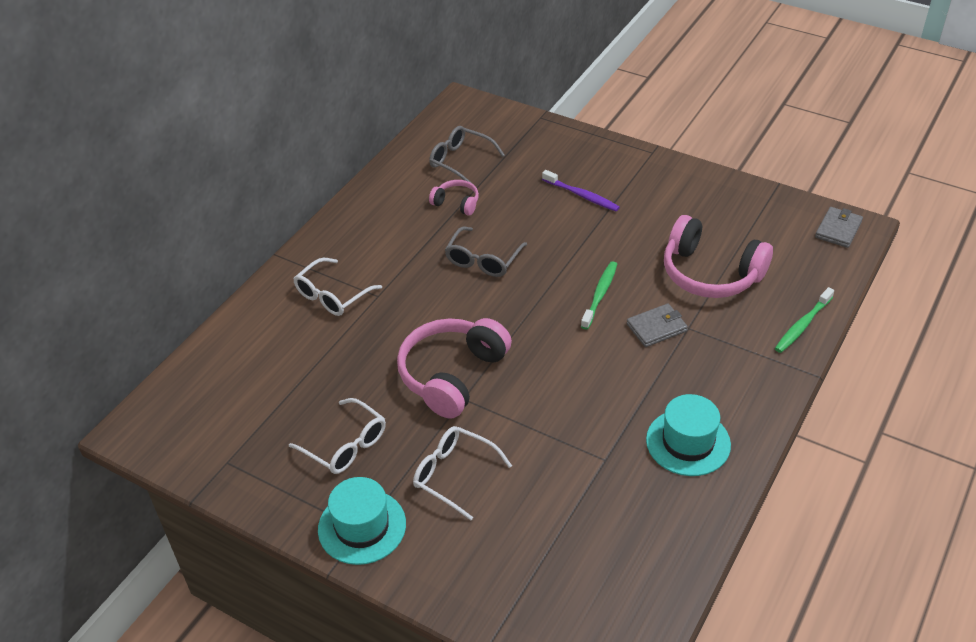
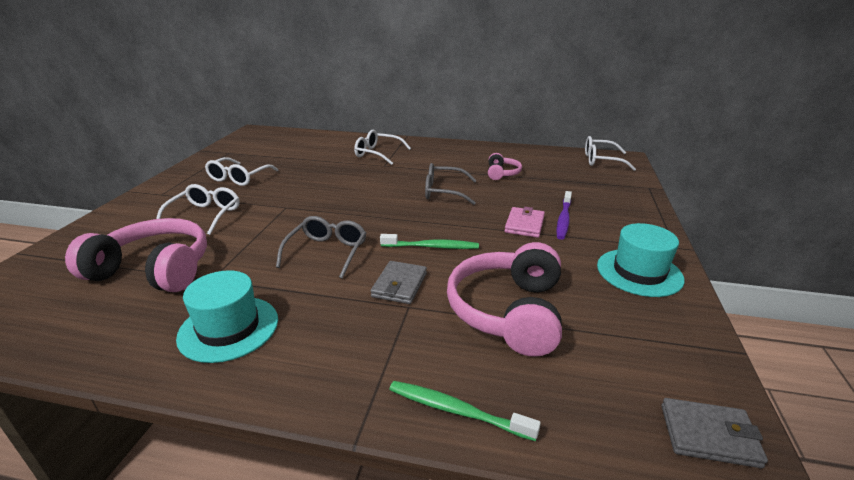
camera: 70 degrees right, 15 degrees down
(362, 526) = (163, 193): turquoise hat -> turquoise hat (639, 272)
(452, 375) = (310, 199): pink headphones -> pink headphones (154, 270)
(460, 120) = (601, 160): none -> white glasses
(460, 161) = (552, 167): grey glasses -> grey glasses (327, 252)
(582, 223) = (524, 225): none -> pink wallet
(656, 328) = (399, 285): grey wallet -> grey wallet turned 60 degrees clockwise

